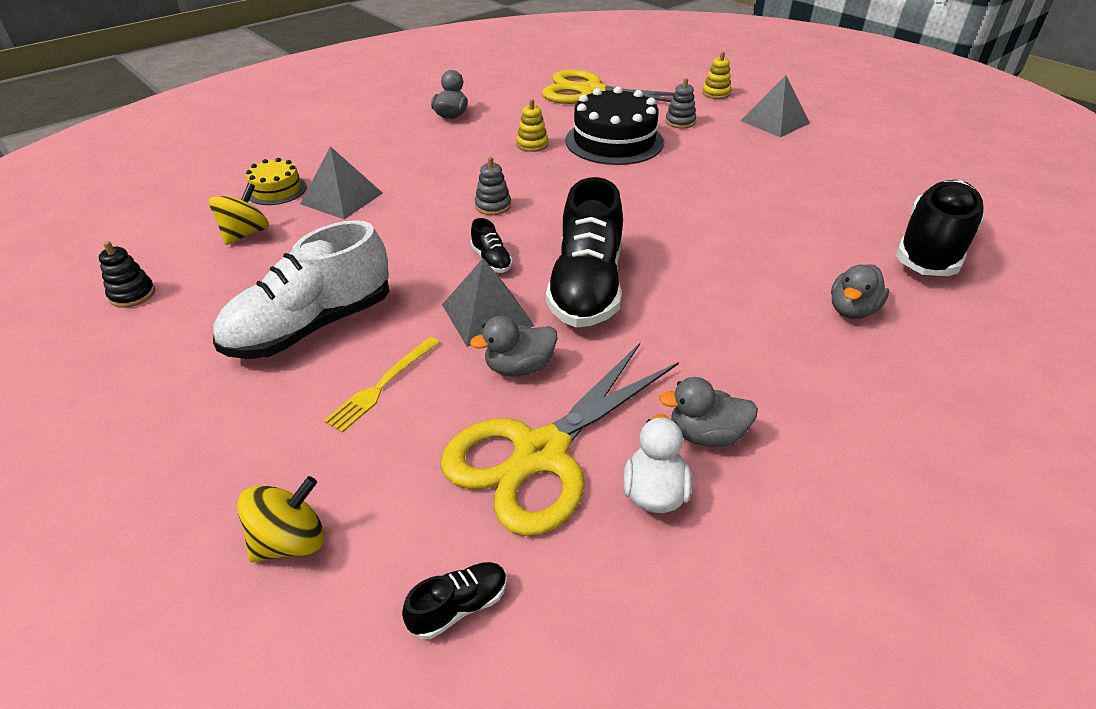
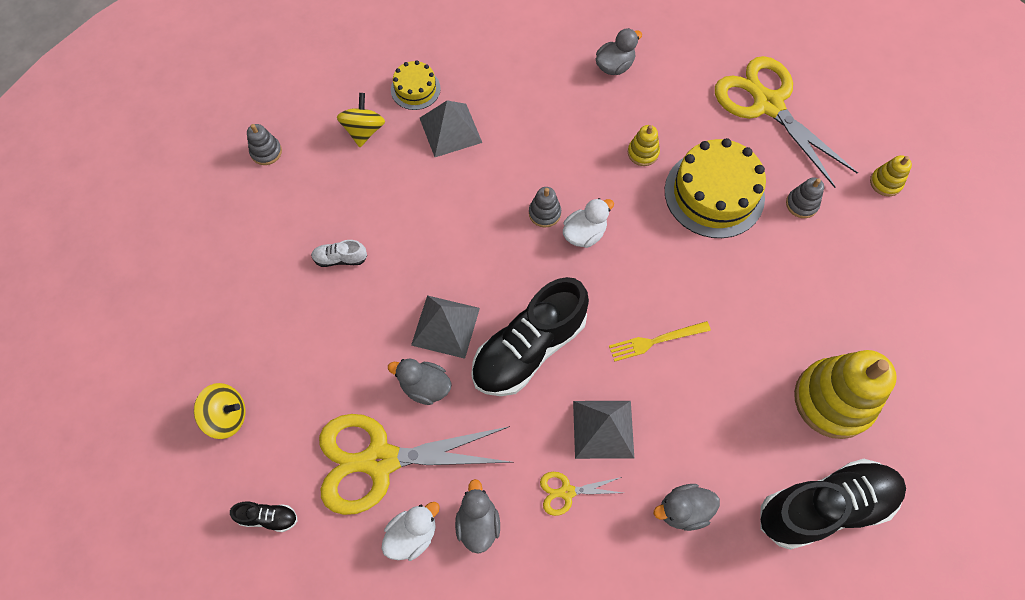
camera: 40 degrees right, 25 degrees up
(132, 294) = (266, 152): black stacking toy -> grey stacking toy
(245, 234) = (364, 131): yellow spinning top -> yellow spinning top turned 60 degrees counterclockwise
(311, 326) = (340, 258): white shoe -> white shoe, size x0.42
(382, 385) = (342, 341): yellow fork -> yellow fork (655, 341)
(491, 260) = (492, 274): black shoe -> none
(543, 201) = (584, 234): none -> white duck
(614, 141) = (714, 194): black cake -> yellow cake
(705, 435) = (478, 523): grey duck -> grey duck turned 45 degrees clockwise
(750, 358) = (567, 492): none -> yellow scissors
(775, 122) = (892, 263): grey pyramid -> grey pyramid (603, 429)
(846, 195) = (833, 400): none -> yellow stacking toy

